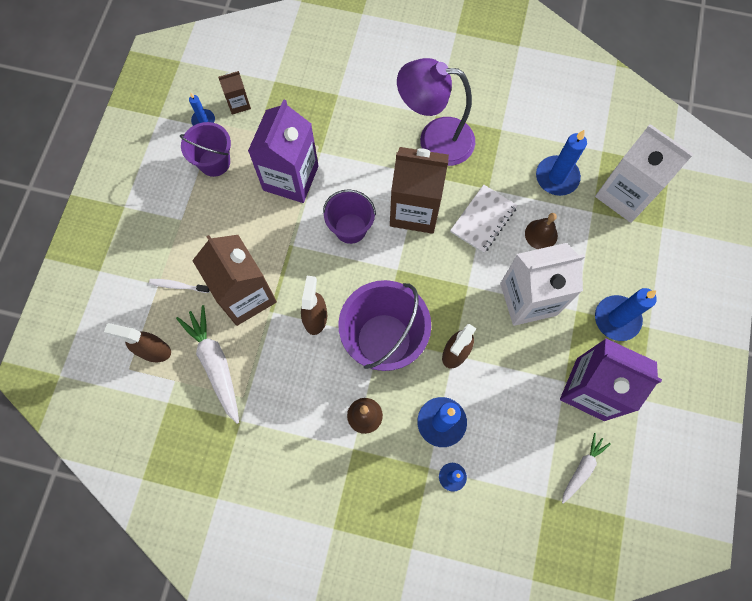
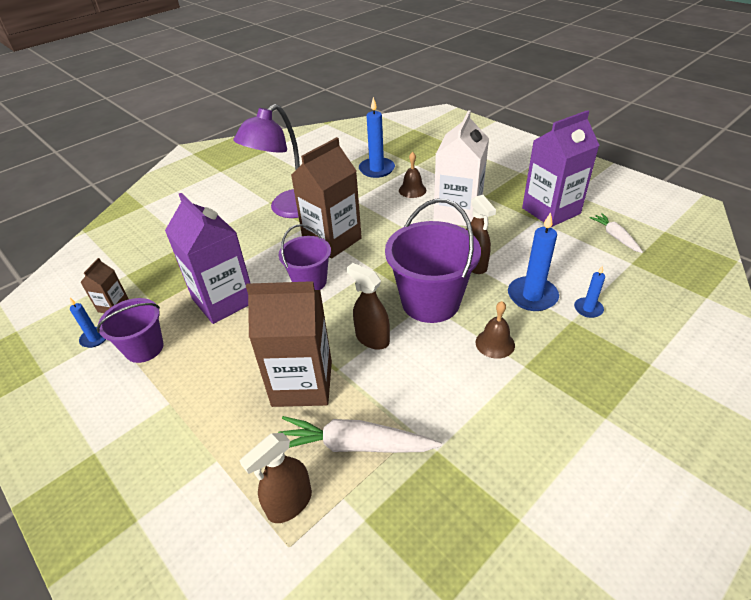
camera: 55 degrees left, 30 degrees down
(178, 286) = (236, 440): white toothbrush -> none
(483, 219) = (375, 210): white notebook -> none
(617, 319) = (504, 182): blue candle -> none
(625, 194) = (416, 149): white carton -> none

